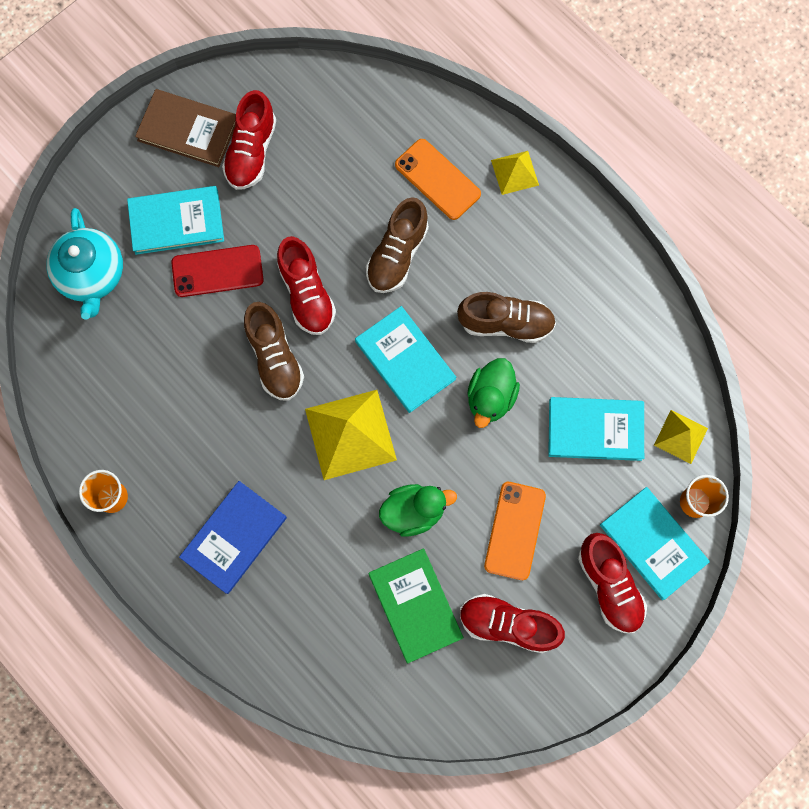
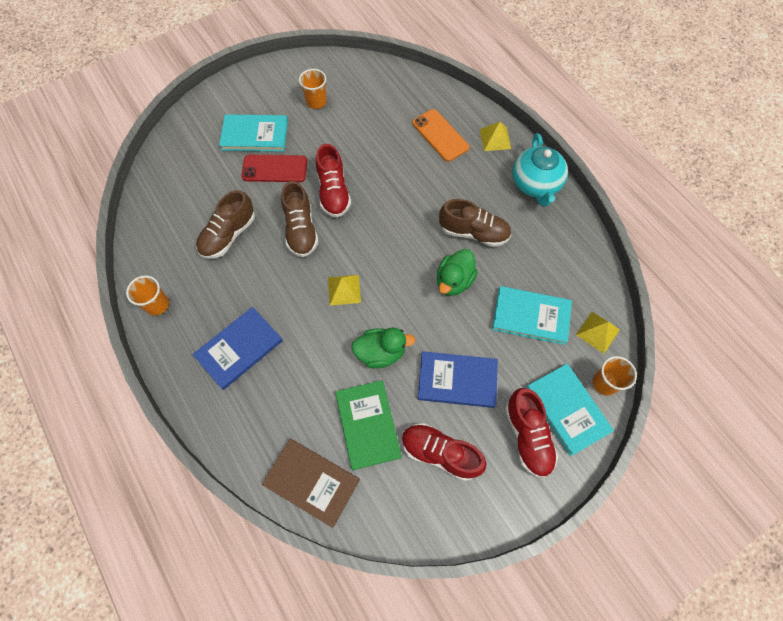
camera: 10 degrees right, 10 degrees down
(92, 275) = (188, 159): turquoise teapot -> turquoise teapot (535, 184)
(188, 130) = (277, 83): brown book -> brown book (311, 482)
(251, 152) = (316, 102): red shoe -> orange cup
(350, 434) = (344, 290): yellow pyramid -> yellow pyramid, size x0.54
(397, 255) = (403, 177): brown shoe -> brown shoe (228, 235)
(405, 360) = (395, 246): turquoise book -> none
(514, 530) = (457, 380): orange phone -> blue book

